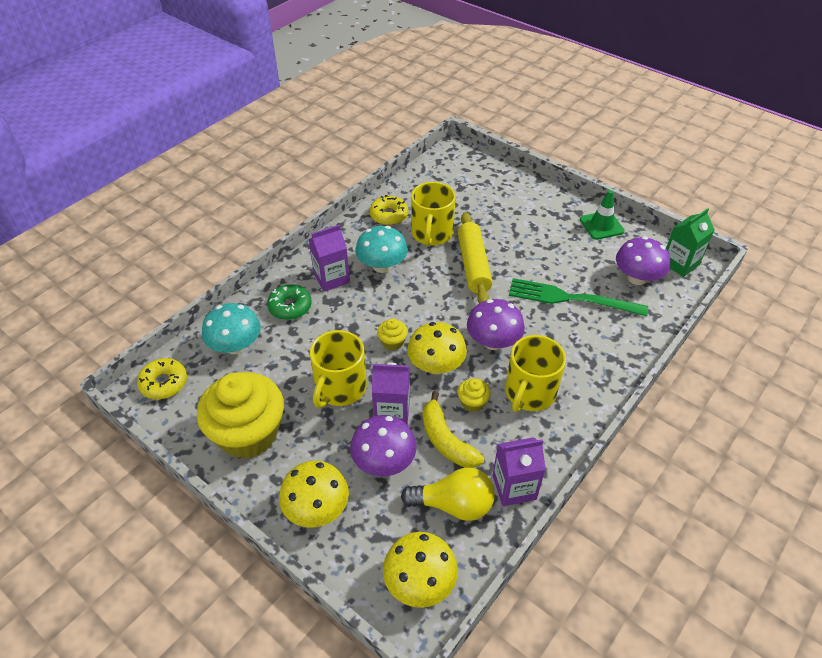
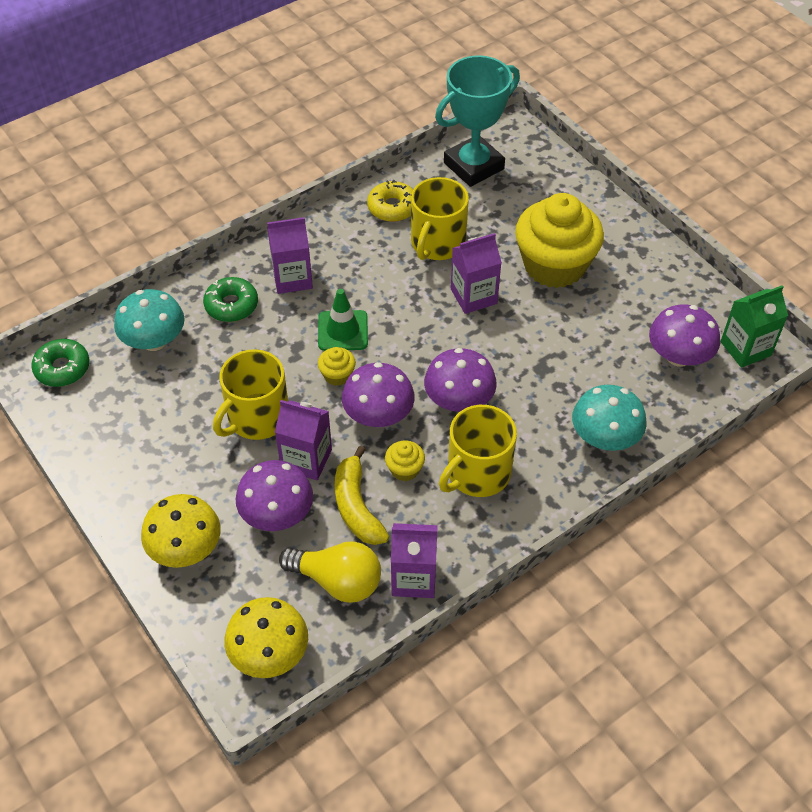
camera: 15 degrees right, 5 degrees up
(164, 383) = (62, 368): yellow donut -> green donut
(248, 433) = (138, 448): yellow cupcake -> yellow cupcake (554, 265)
(382, 266) = (359, 274): turquoise mushroom -> turquoise mushroom (604, 437)
(436, 365) = (378, 415): yellow mushroom -> purple mushroom
(437, 178) = (473, 166): none -> turquoise trophy
(473, 265) = (473, 296): yellow rolling pin -> purple carton
(570, 298) = (578, 365): green fork -> none
(601, 225) = (664, 275): green traffic cone -> green traffic cone (343, 331)

